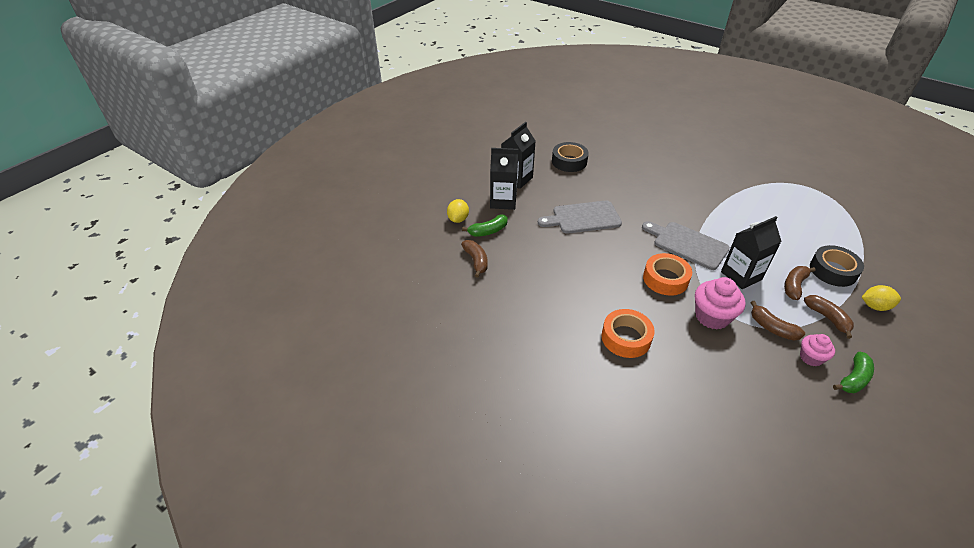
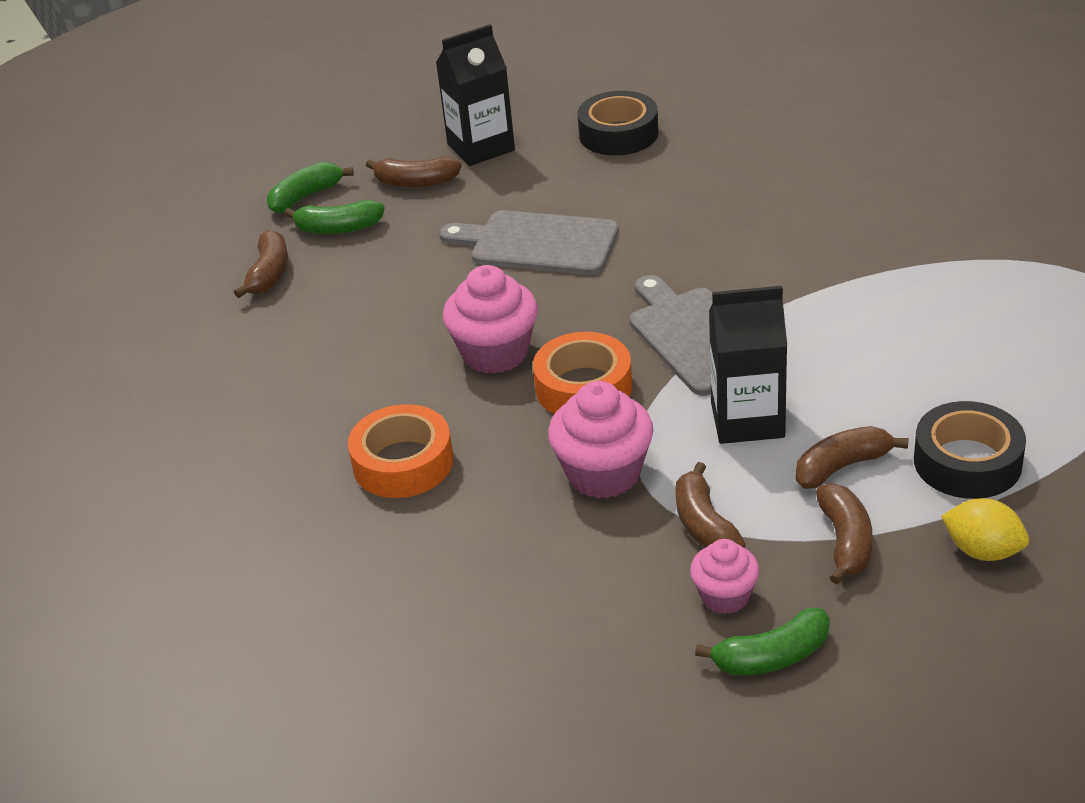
camera: 30 degrees right, 5 degrees down
(458, 219) = (305, 197): yellow lemon -> green banana
(503, 201) = (416, 182): black carton -> brown banana
(614, 273) = (495, 353): none -> pink cupcake

